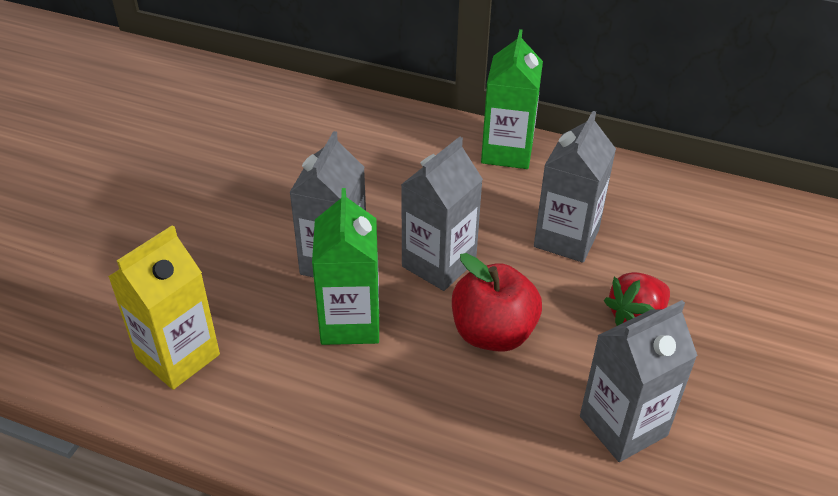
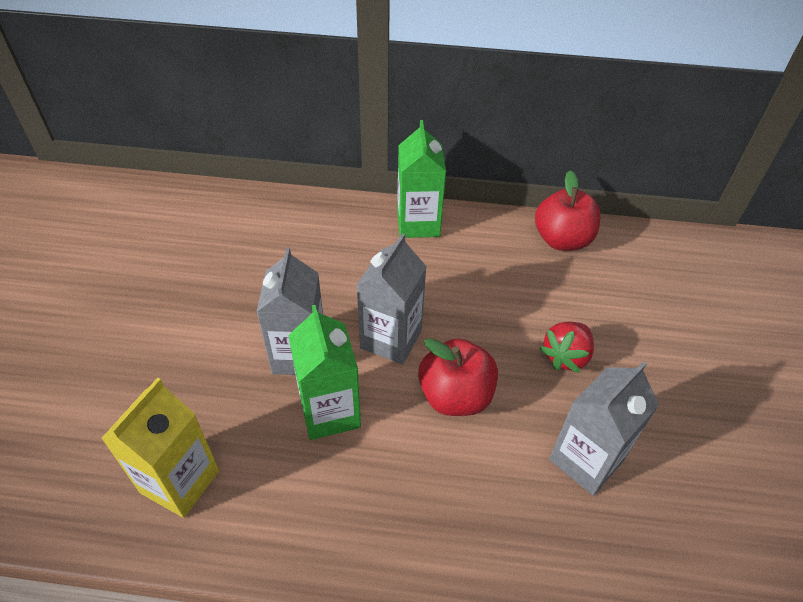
camera: 15 degrees left, 5 degrees up
(566, 238) = (489, 295): grey carton -> none
(674, 195) = (562, 240): none -> red apple

